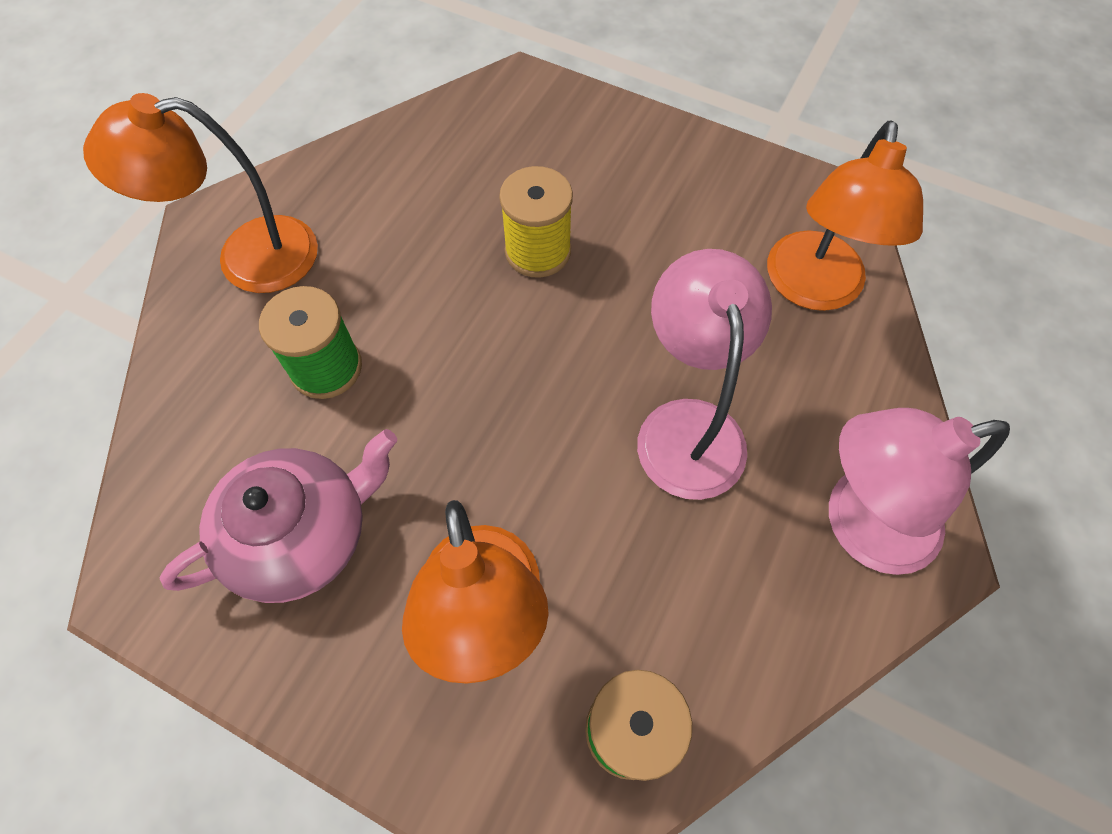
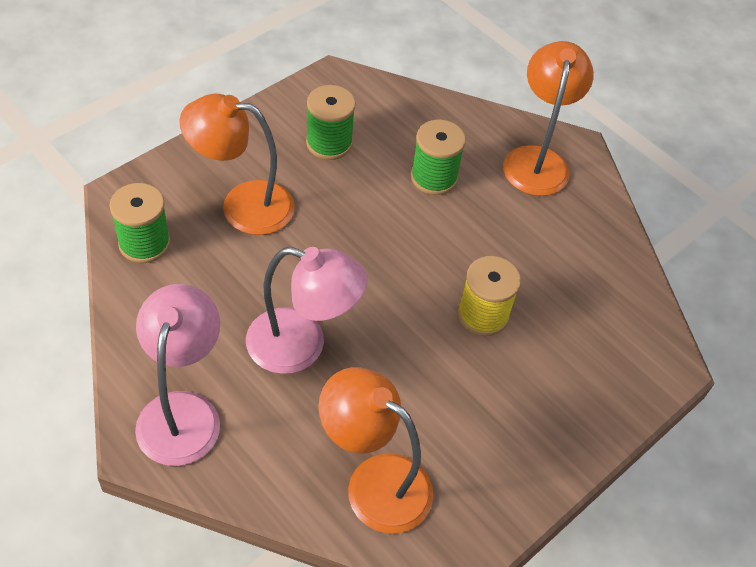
camera: 105 degrees right, 10 degrees down
(302, 535) = (329, 143): pink teapot -> green spool

